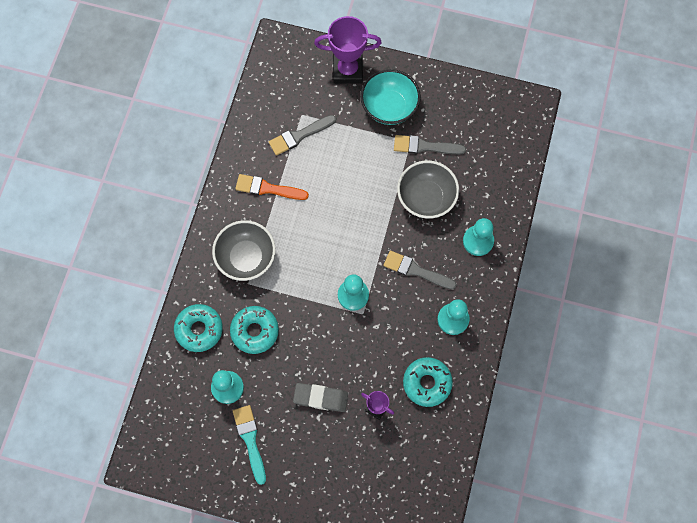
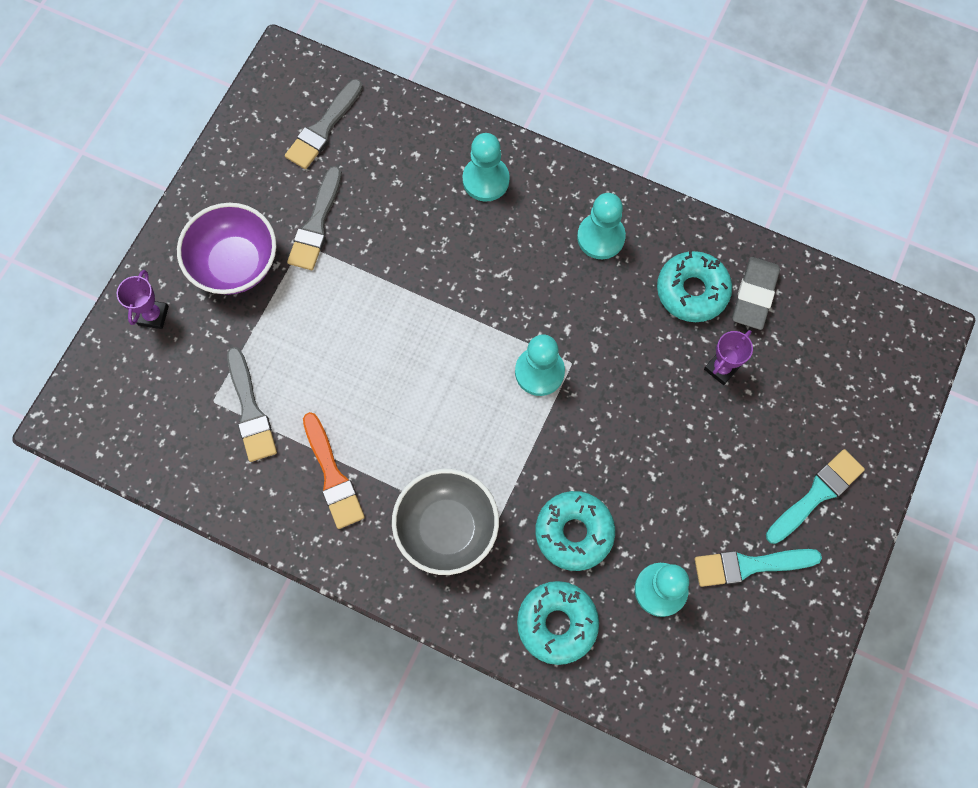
camera: 80 degrees left, 0 degrees up
(267, 188) = (333, 476): orange brush -> orange brush turned 45 degrees counterclockwise
(302, 478) = (816, 494): none -> turquoise brush
(320, 398) = (695, 447): grey eraser -> grey eraser (754, 295)
(347, 70) = (153, 315): purple trophy -> purple trophy, size x0.52
(389, 107) = (235, 264): turquoise bowl -> purple bowl
(416, 270) = (516, 274): grey brush -> grey brush (323, 128)
(426, 198) = (402, 238): grey bowl -> none

